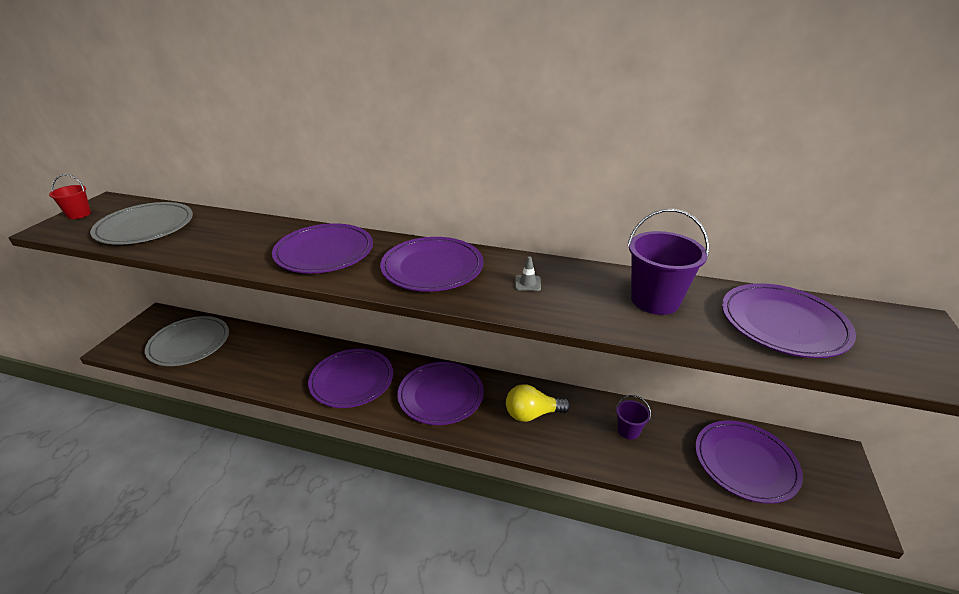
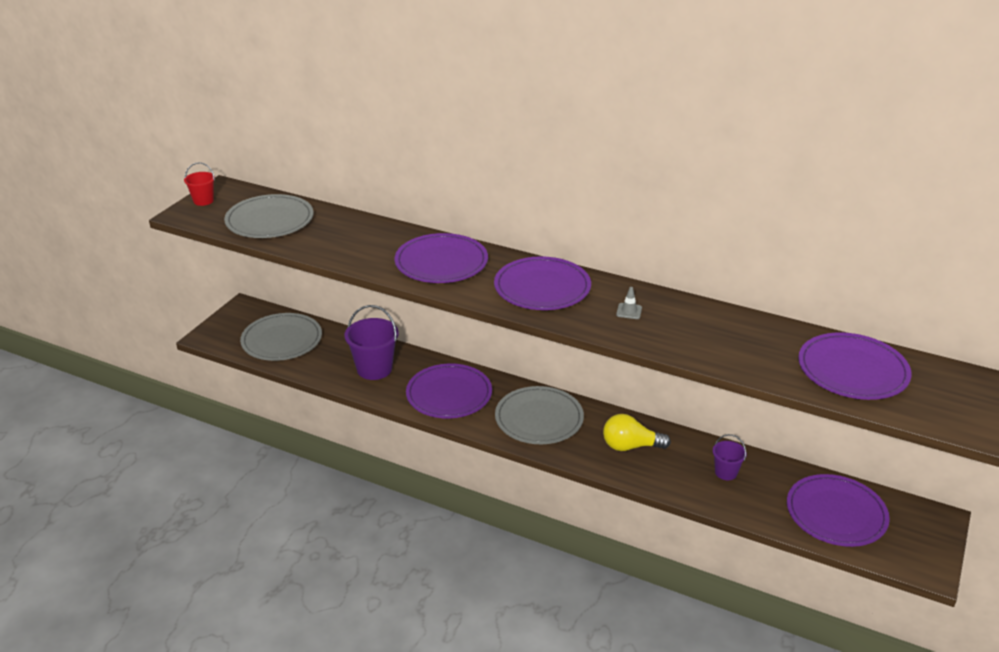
camera: 10 degrees right, 0 degrees up
(440, 395) = (539, 418): purple plate -> grey plate
(655, 300) = (743, 338): purple bucket -> purple bucket (374, 369)

